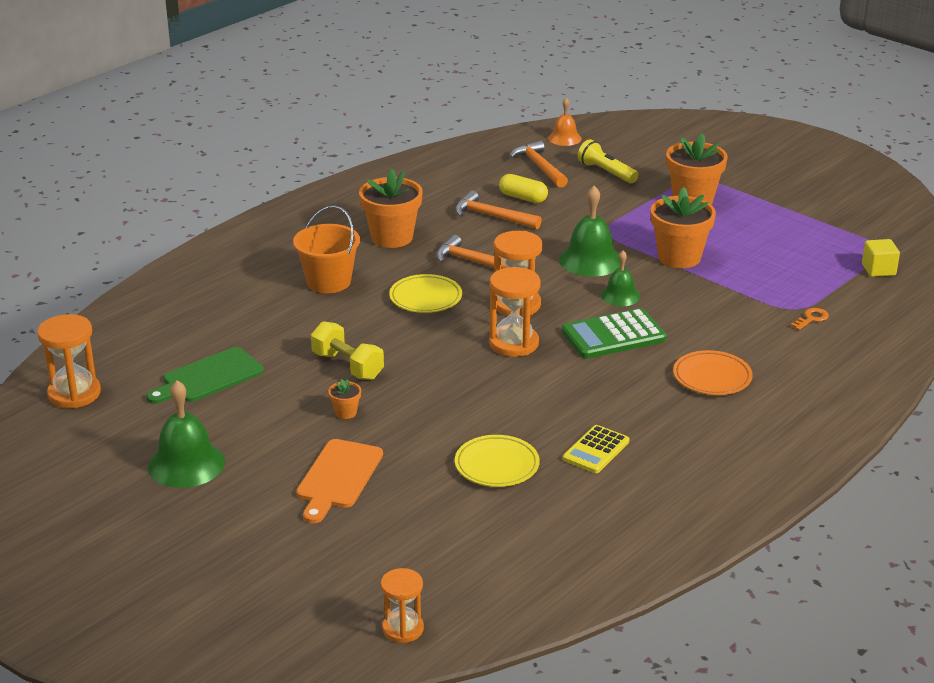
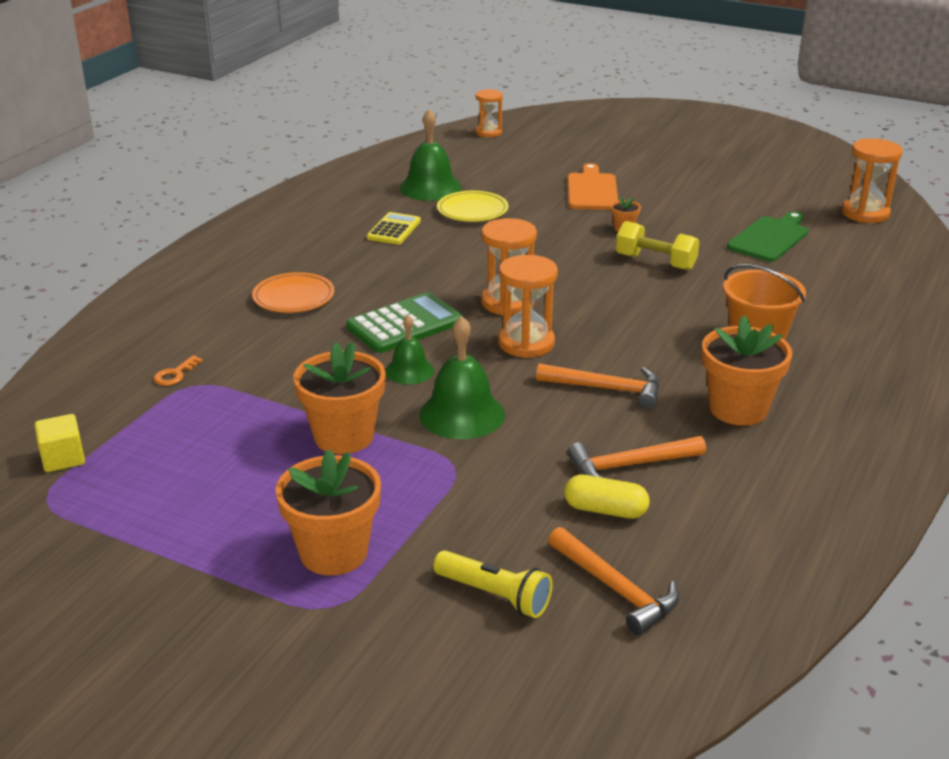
camera: 165 degrees right, 0 degrees up
(186, 464) = (714, 184): green bell -> green bell (430, 187)
(425, 298) = (633, 336): yellow plate -> none
(492, 216) = (630, 466): orange hammer -> orange hammer turned 150 degrees clockwise
(564, 138) = (608, 685): orange bell -> none

